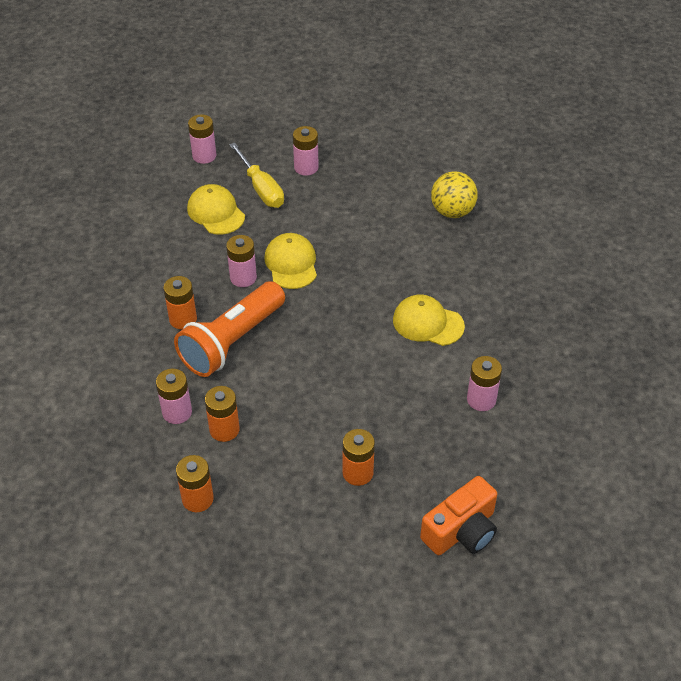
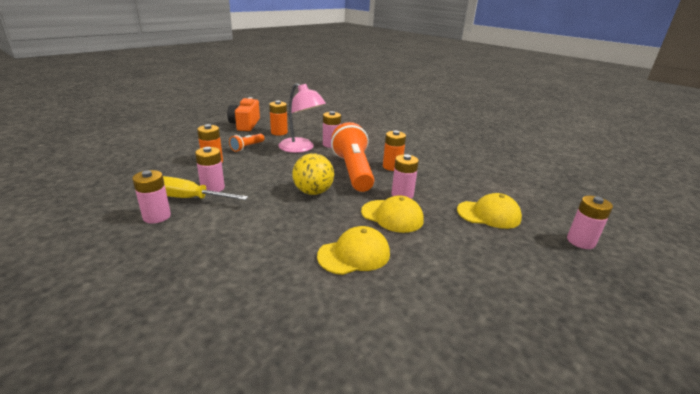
camera: 130 degrees right, 20 degrees down
(224, 429) = (301, 148): orange battery -> pink lamp
(261, 188) = (504, 246): yellow screwdriver -> yellow screwdriver (189, 198)
(285, 483) = (247, 147): none -> orange flashlight
(306, 167) = (521, 287): pink battery -> pink battery (213, 188)
(427, 323) = (245, 236): yellow cap -> yellow cap (354, 254)
(452, 211) = (338, 349): yellow ball -> yellow ball (313, 192)
(461, 531) = (128, 167): orange camera -> orange camera (245, 124)

